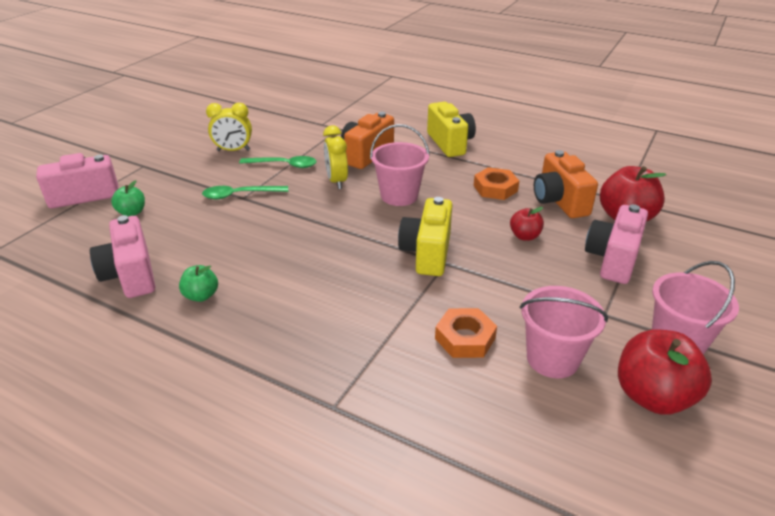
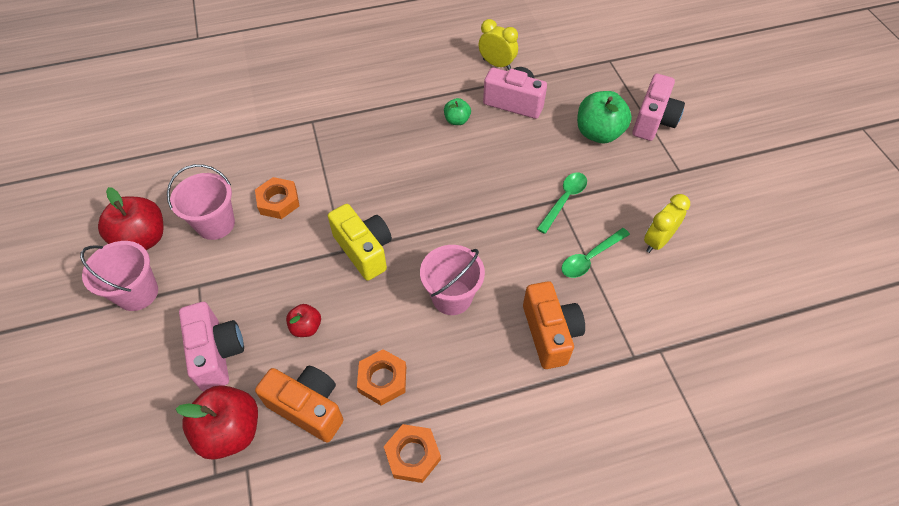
camera: 135 degrees right, 20 degrees up
(132, 212) = (598, 133): green apple -> green apple, size x1.88
(337, 181) = (522, 273): yellow clock -> yellow clock (496, 64)
(450, 143) = (499, 430): yellow camera -> none
(510, 158) = (412, 455): none -> orange nut

